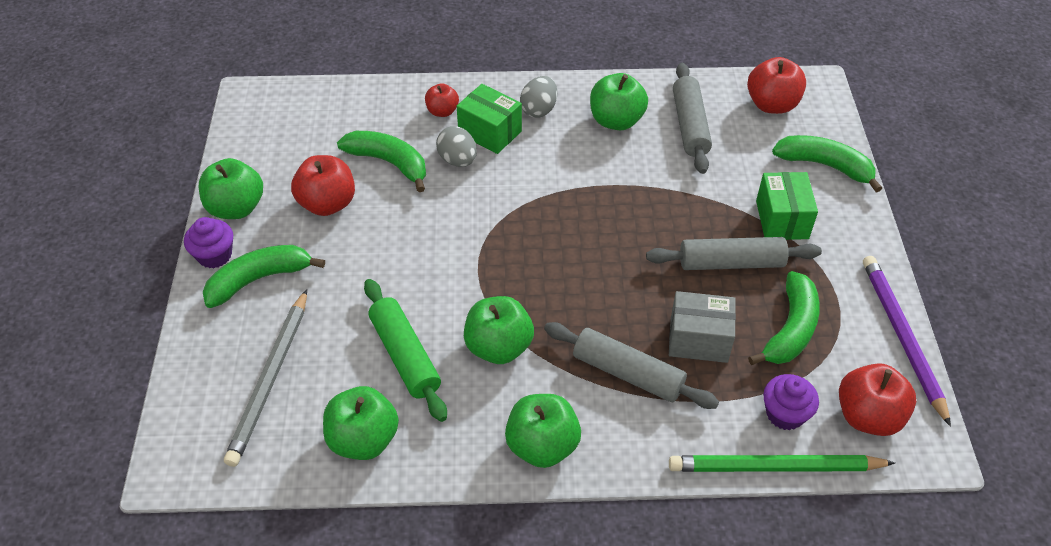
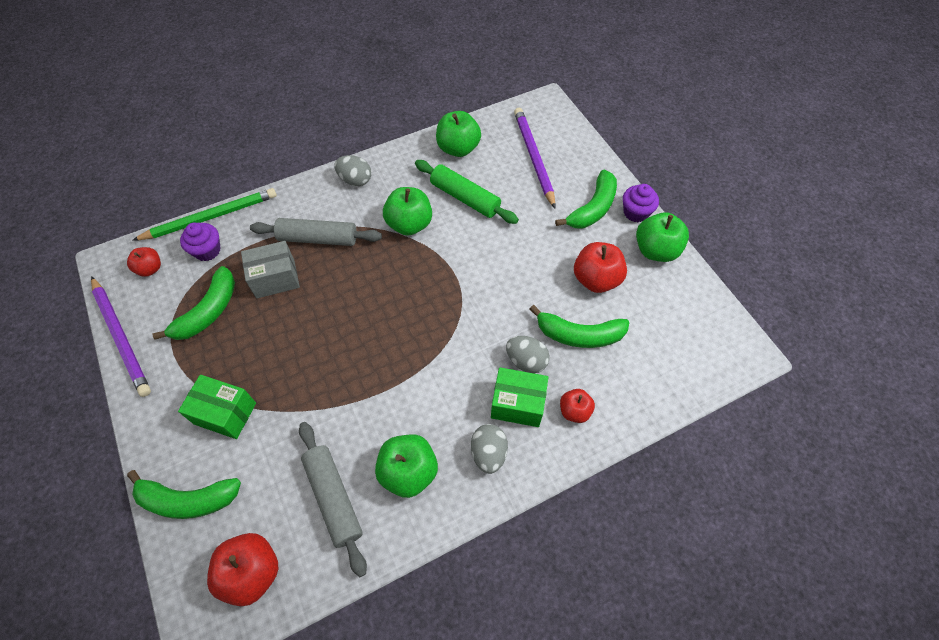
camera: 155 degrees right, 10 degrees up
(270, 379) = (533, 157): grey pencil -> purple pencil
(542, 446) = (355, 180): green apple -> grey egg
(731, 263) = (263, 351): grey rolling pin -> none
(782, 219) = (225, 413): green box -> green box turned 45 degrees counterclockwise
(791, 329) = (208, 312): green banana -> green banana turned 150 degrees counterclockwise
(868, 416) = (150, 269): red apple -> red apple, size x0.59

